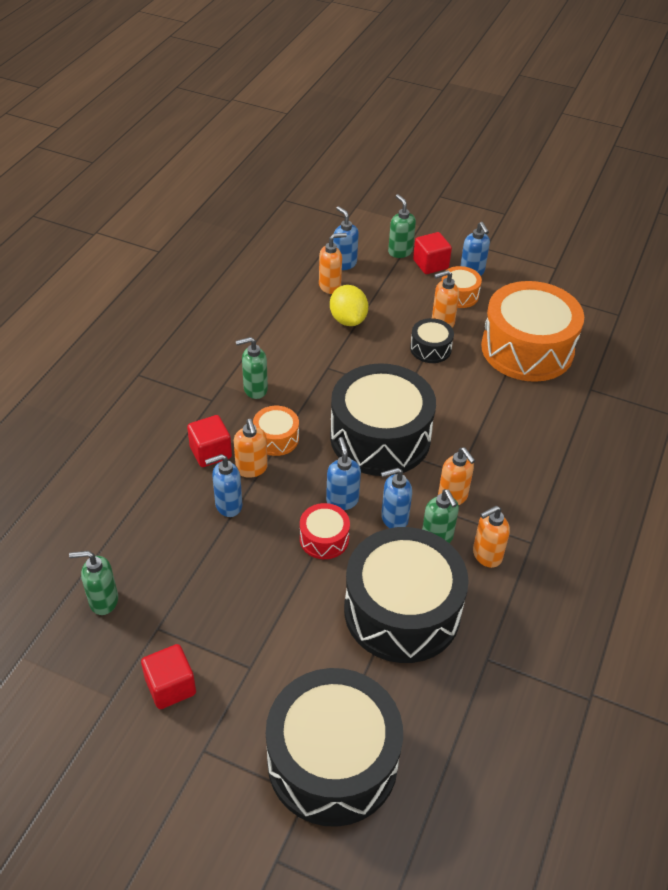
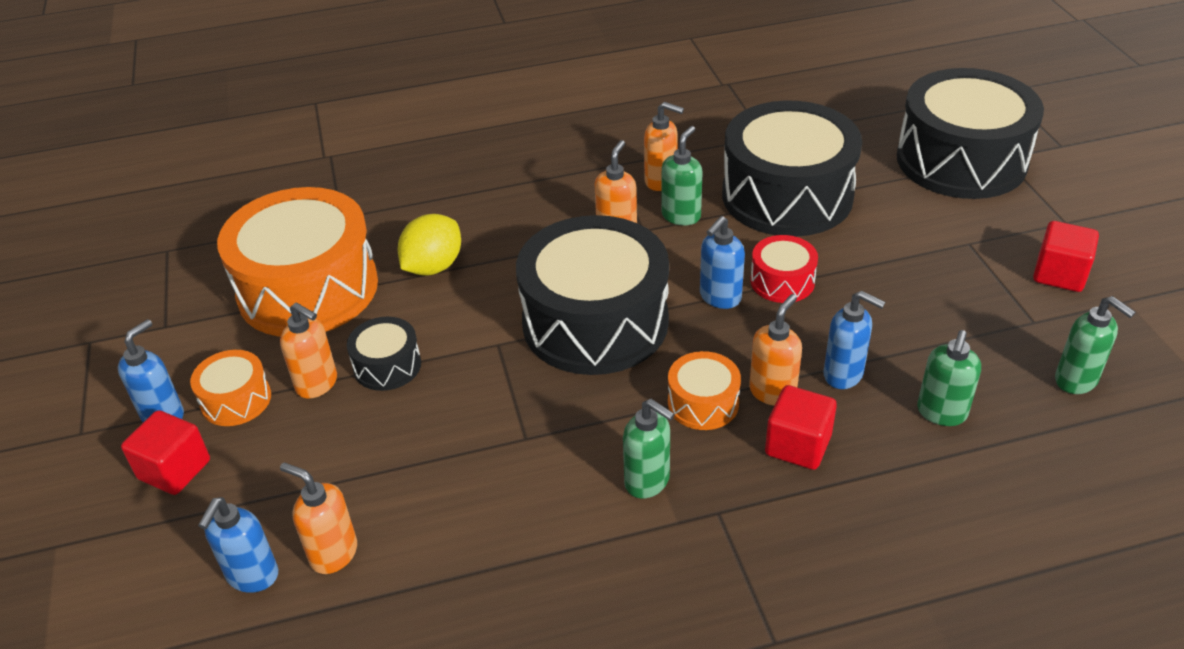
camera: 125 degrees left, 5 degrees down
(348, 320) = (400, 480): yellow lemon -> yellow lemon (433, 267)
(394, 518) = (695, 252): blue soap dispenser -> none
(400, 252) = (162, 526): green soap dispenser -> green soap dispenser (941, 413)

